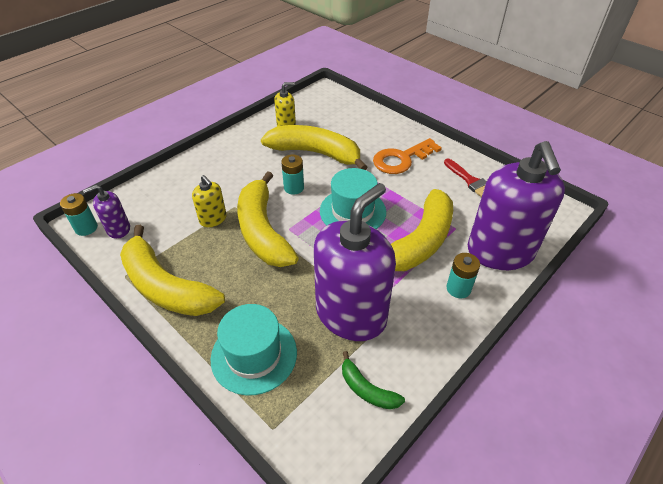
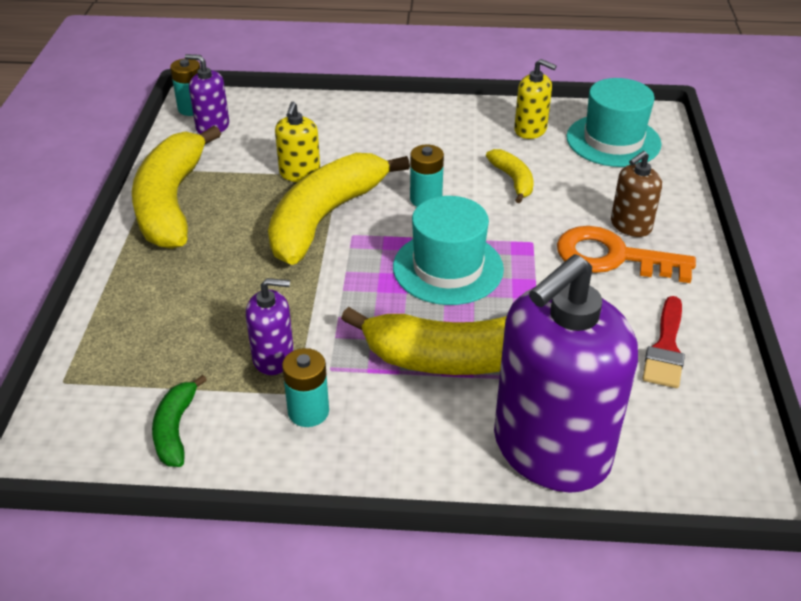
camera: 50 degrees right, 5 degrees down
(254, 355) = (142, 314): turquoise hat -> turquoise hat (613, 140)
(315, 153) = (513, 180): yellow banana -> yellow banana, size x0.46
(351, 314) = (273, 358): purple soap dispenser -> purple soap dispenser, size x0.45
(387, 142) = (630, 225): none -> brown soap dispenser
(458, 288) = (424, 436): turquoise battery -> turquoise battery (308, 411)

